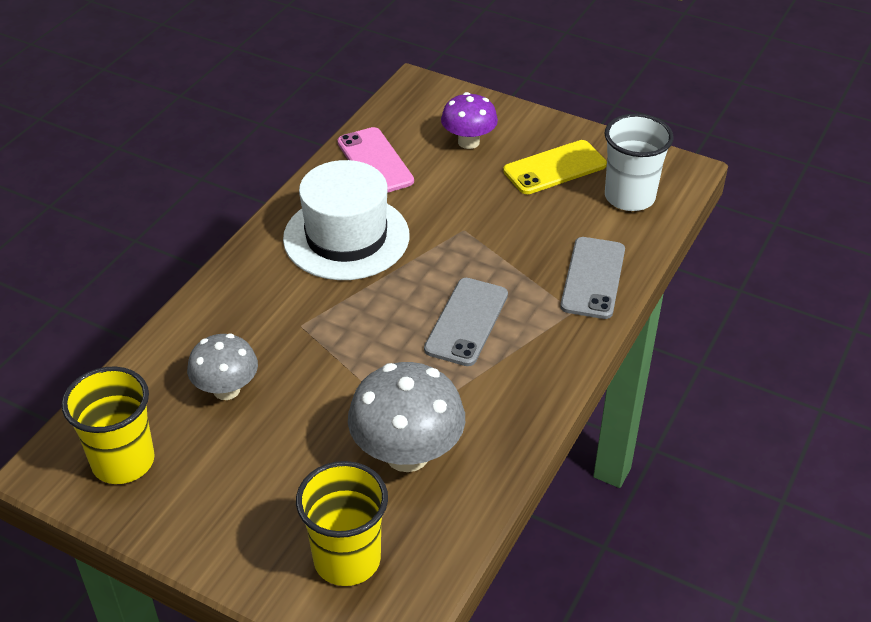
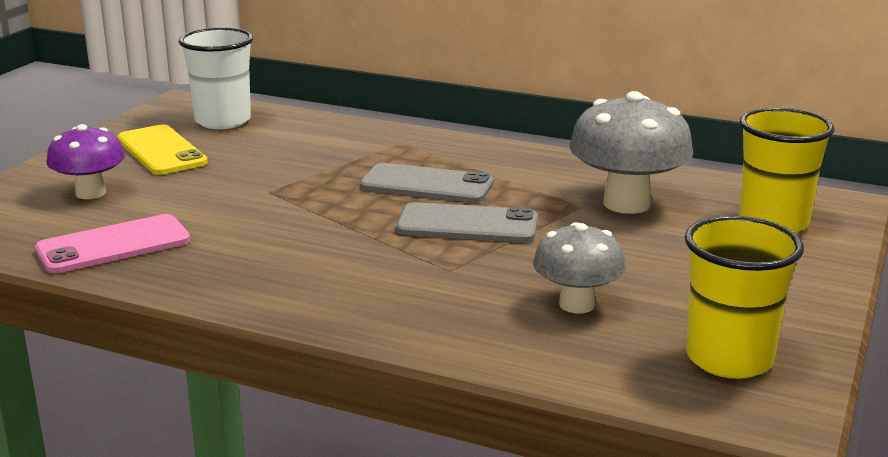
camera: 95 degrees left, 20 degrees down
(346, 237) = (277, 253): white hat -> none
(593, 278) = (352, 135): grey phone -> grey phone (467, 224)

